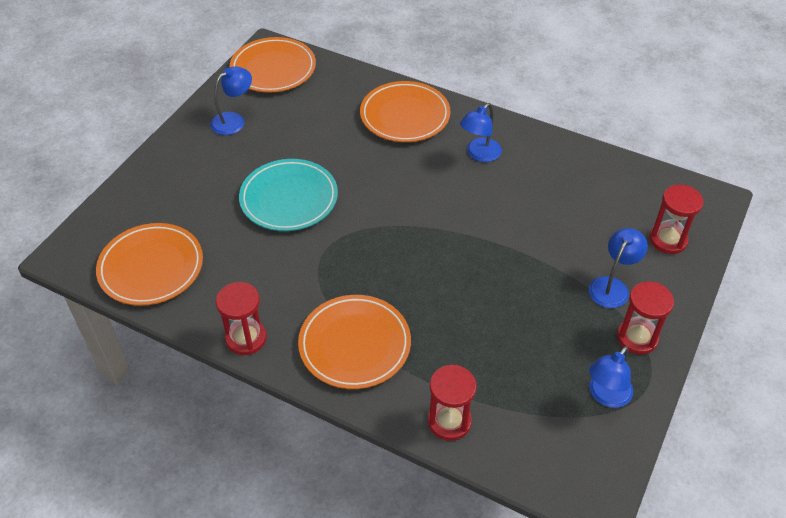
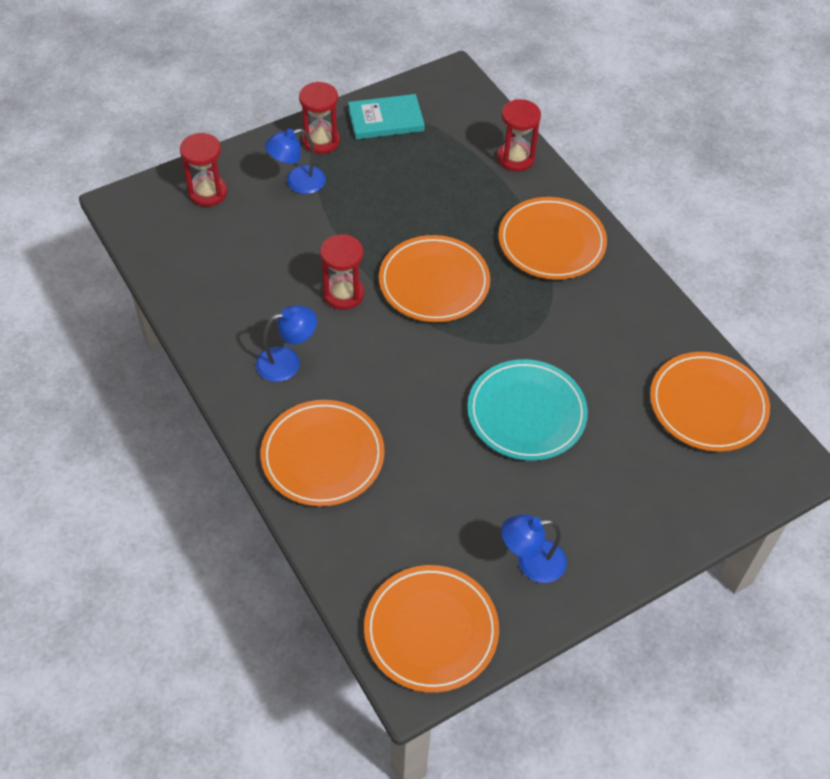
camera: 150 degrees left, 5 degrees up
(246, 338) = (643, 292): red hourglass -> red hourglass (343, 294)
(426, 258) = (434, 283): none -> orange plate
(606, 396) = (386, 120): blue lamp -> turquoise book

